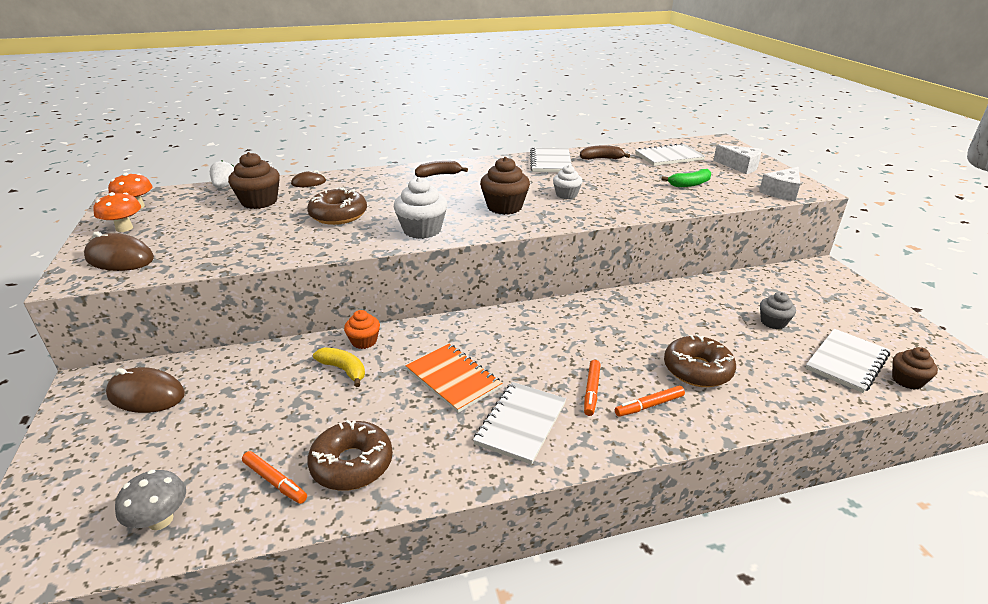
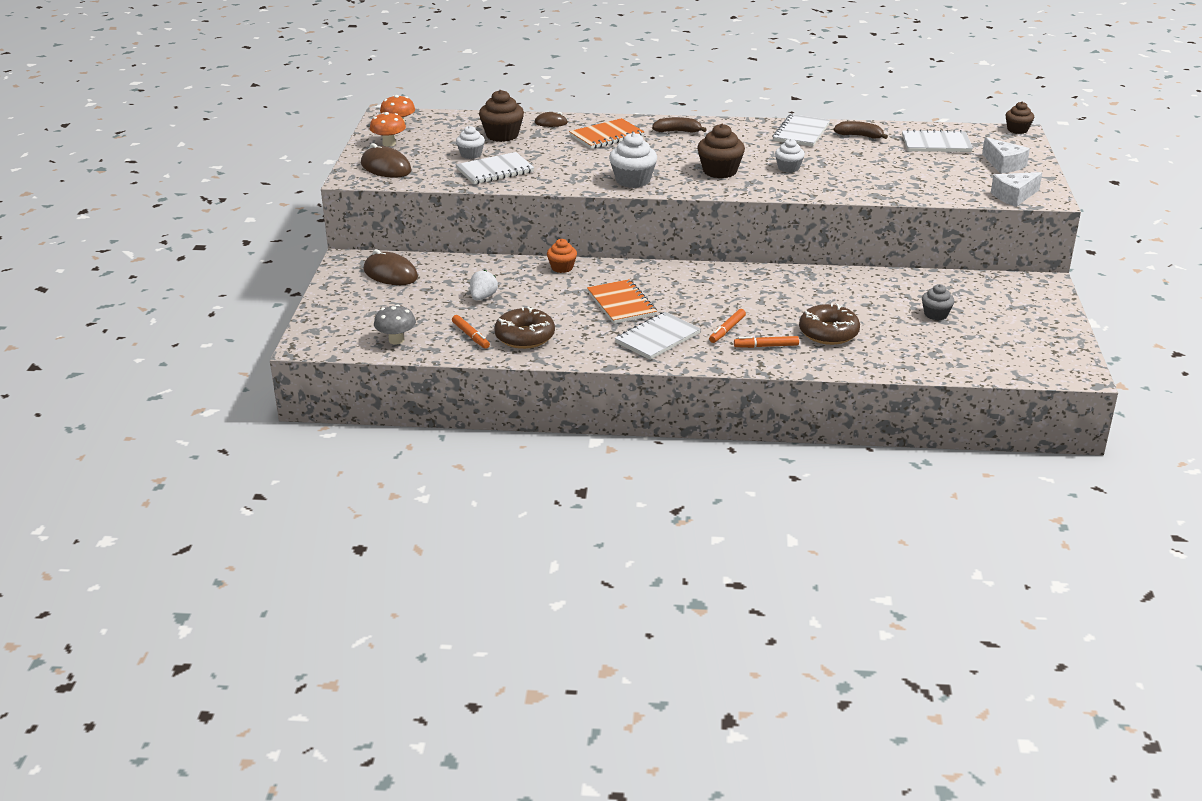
camera: 20 degrees right, 0 degrees up
(225, 186) = (475, 116): white strawberry -> white strawberry (483, 297)
(227, 227) = (471, 154): none -> white cupcake
(338, 215) = (566, 157): brown donut -> none
(343, 370) = (538, 283): yellow banana -> none
(371, 188) = (606, 136): none -> orange notebook
(689, 184) = (925, 175): green banana -> none
(847, 362) = (969, 351): white notebook -> white notebook (495, 170)
(907, 380) = (1008, 371): brown cupcake -> brown cupcake (1017, 130)

